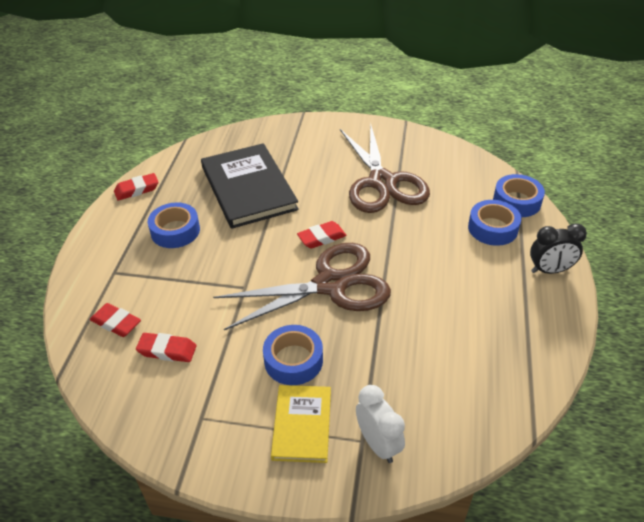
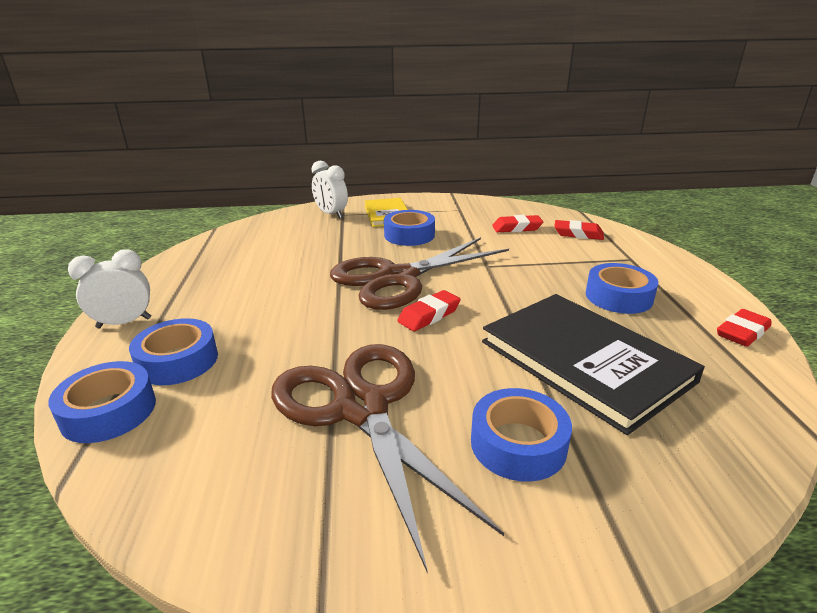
camera: 165 degrees right, 15 degrees down
(314, 156) = (518, 444): none -> blue tape
(549, 270) = (124, 323): black clock -> white clock

